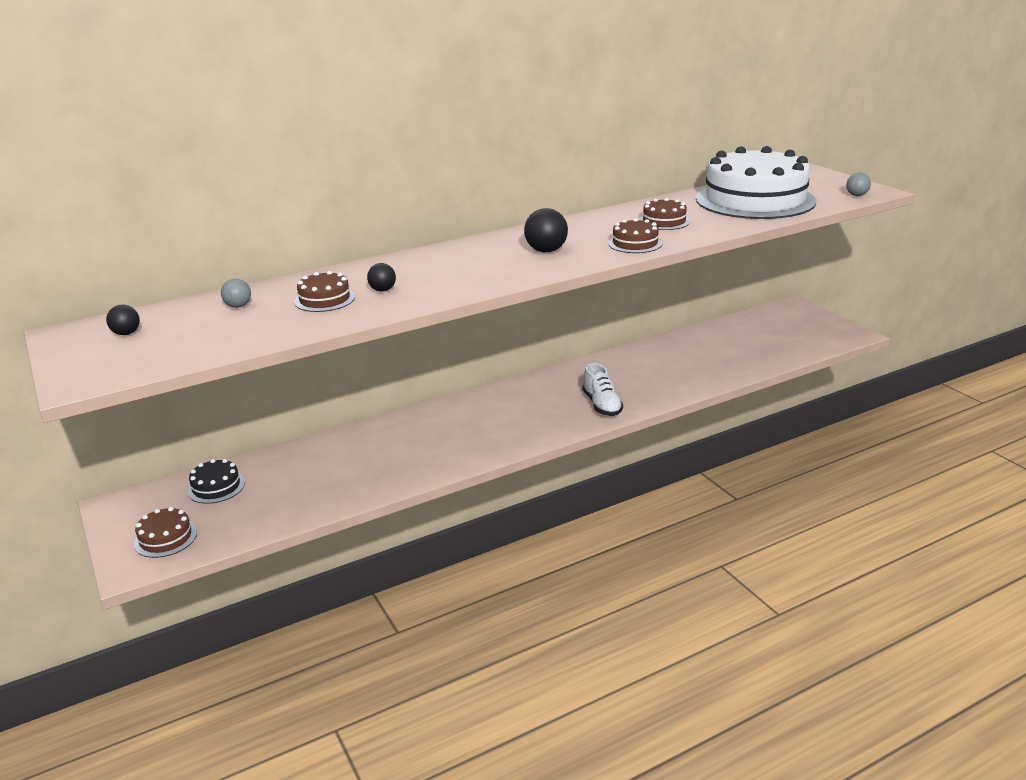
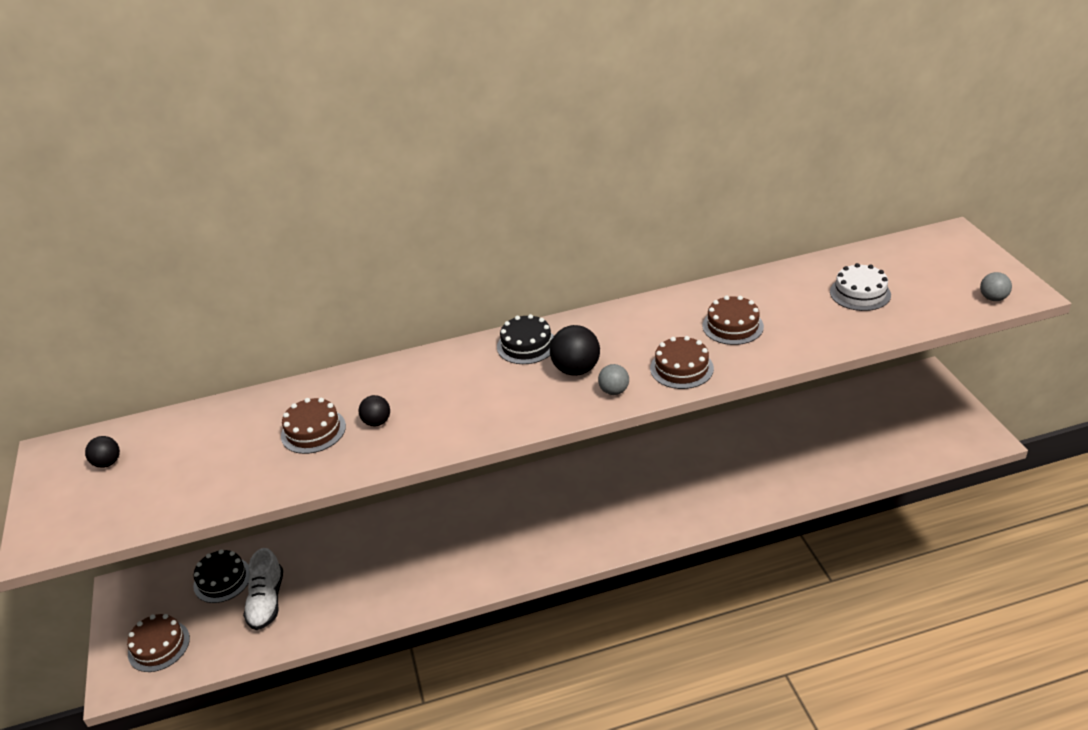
camera: 15 degrees right, 10 degrees up
(238, 306) = (226, 430): grey ball -> grey ball (614, 391)
(495, 243) = (526, 345): none -> black cake
(602, 405) = (646, 517): white shoe -> white shoe (267, 601)
(755, 200) = (860, 293): white cake -> white cake, size x0.41

